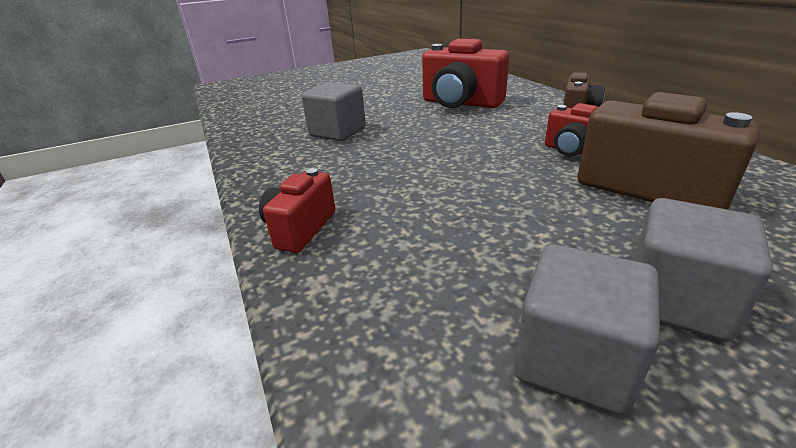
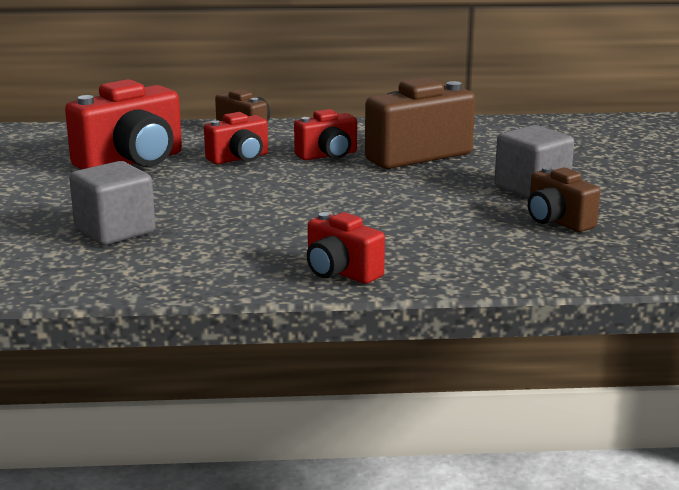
camera: 70 degrees left, 10 degrees down
(514, 126) = (239, 158): none -> red camera
(574, 359) = (557, 221): grey cube -> brown camera

